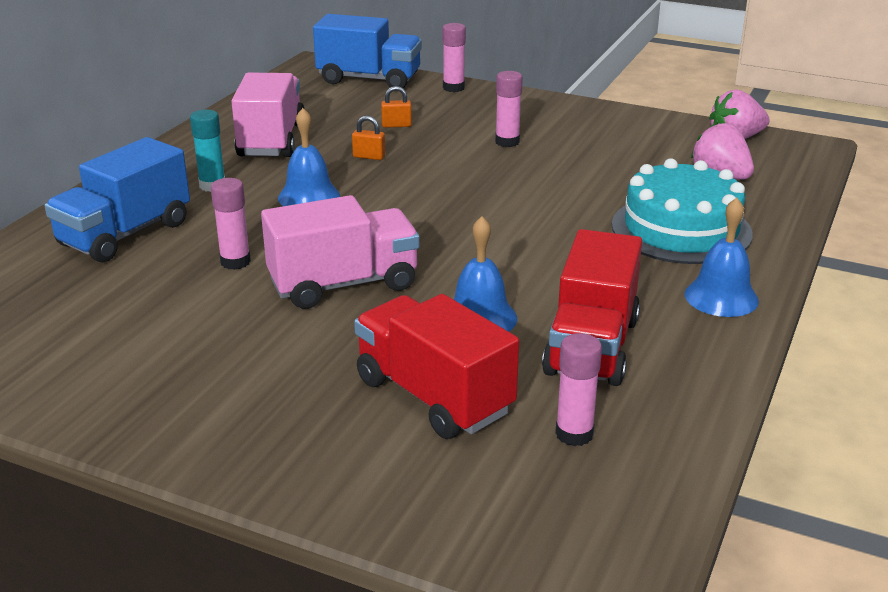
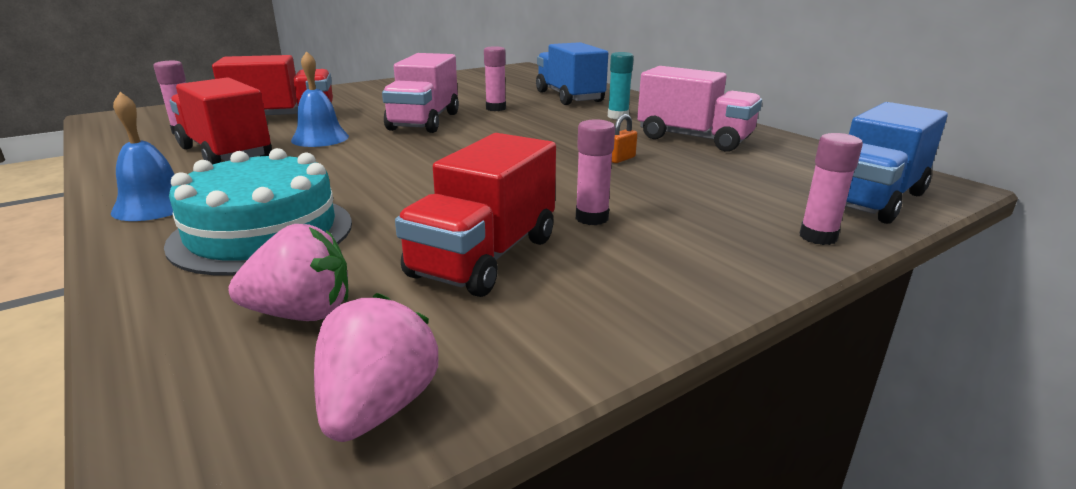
camera: 120 degrees right, 5 degrees down
(309, 197) = (563, 132): blue bell -> none
(396, 125) = (694, 182): orange padlock -> none
(602, 155) = (484, 257): none -> red truck

